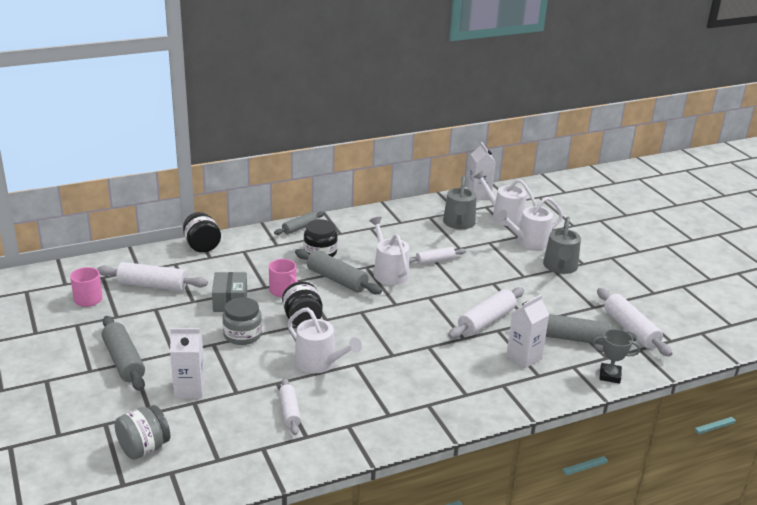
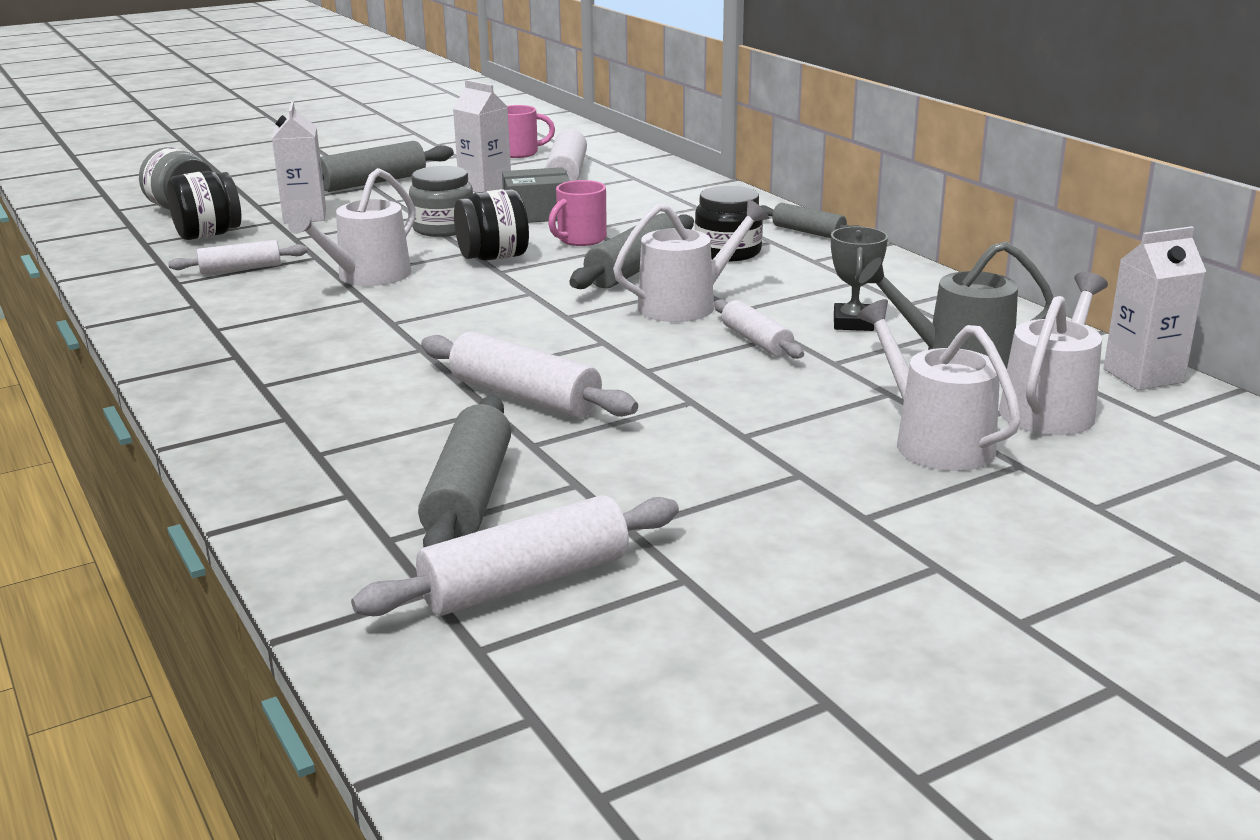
camera: 85 degrees right, 5 degrees down
(202, 246) = (698, 185): black jar -> black jar (208, 235)
(524, 357) = (386, 438): white carton -> white carton (485, 187)
(560, 267) = (822, 483): grey watering can -> none
(610, 375) = (308, 541): grey trophy -> grey trophy (853, 323)

